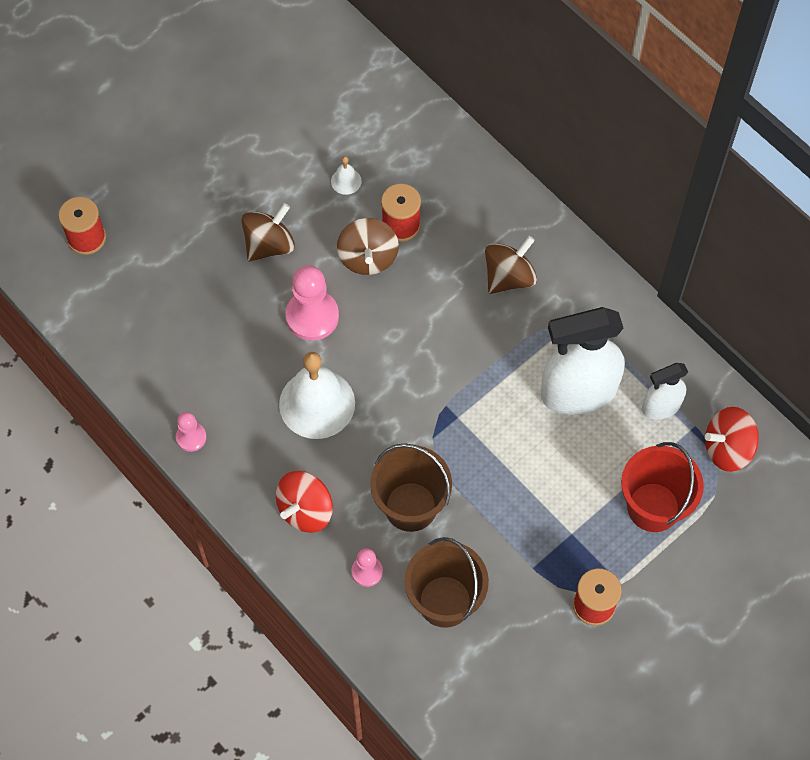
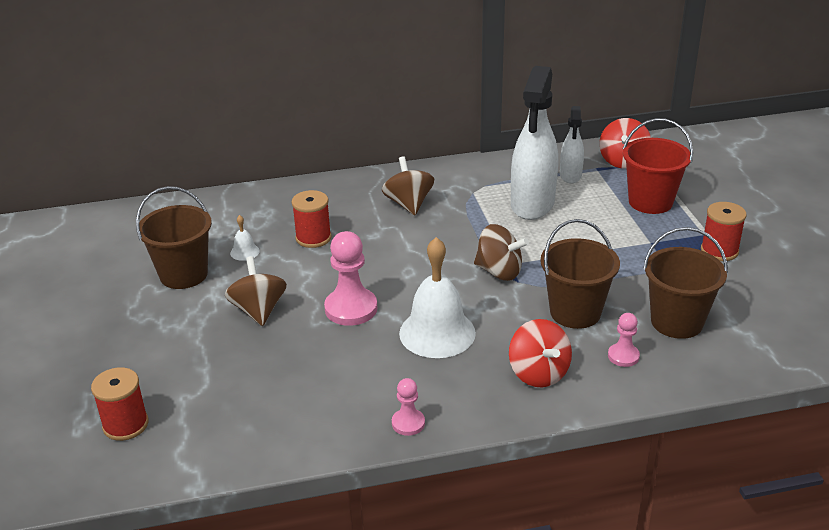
camera: 60 degrees left, 30 degrees down
(285, 154) = (183, 274): none -> brown bucket
(368, 258) = (325, 263): brown spinning top -> brown spinning top (499, 271)

